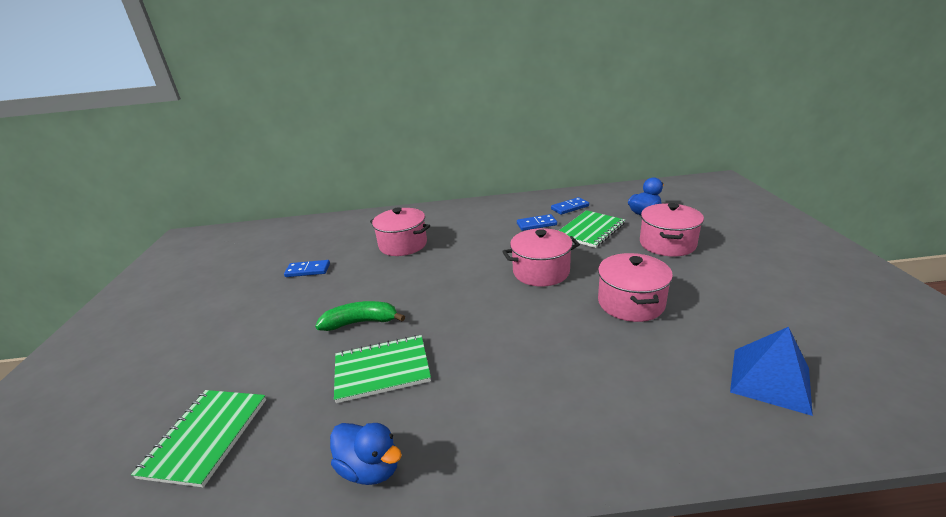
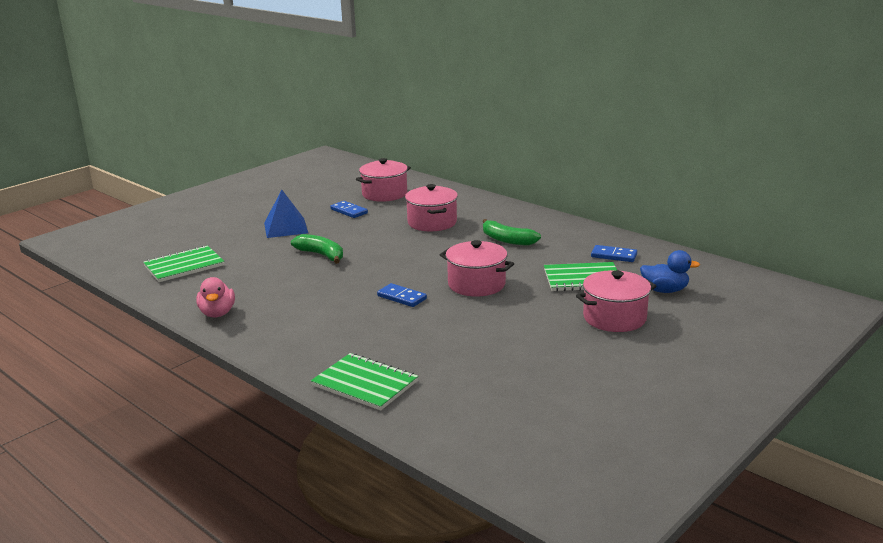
camera: 45 degrees right, 5 degrees down
(370, 468) = (217, 313): blue duck -> pink duck
(382, 370) = (289, 282): green notebook -> green notebook (365, 384)
(485, 230) = (507, 240): none -> green banana
(536, 224) = (554, 254): blue domino -> blue domino (402, 297)
(631, 303) = (485, 331): pink pot -> pink pot (384, 194)
(770, 380) = (458, 404): blue pyramid -> blue pyramid (285, 228)

